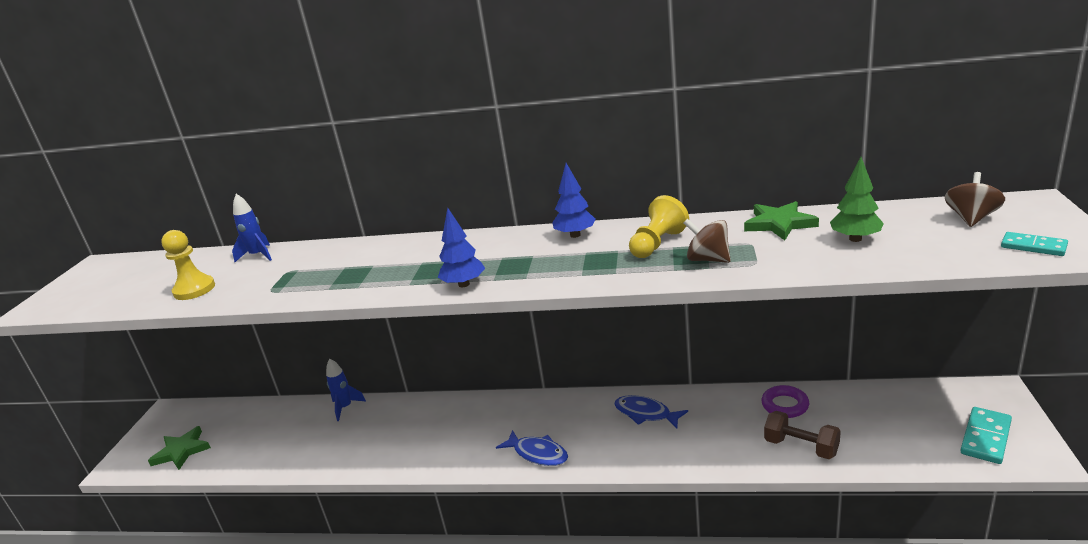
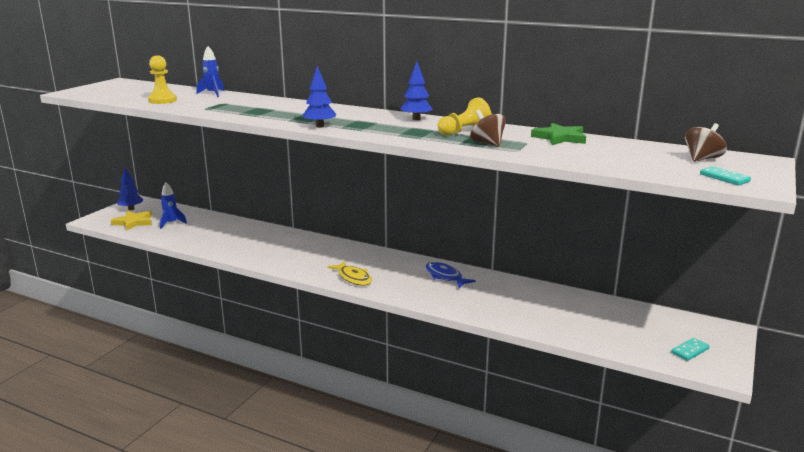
camera: 15 degrees right, 5 degrees down
(164, 427) = (131, 209): none -> blue tree
(181, 451) = (134, 222): green star -> yellow star
(345, 407) = (247, 225): blue rocket -> blue rocket (171, 223)
(538, 453) = (353, 278): blue fish -> yellow fish
(785, 405) = (551, 297): purple ring -> none
(801, 447) = (541, 320): brown dumbbell -> none
(855, 239) = (602, 153): green tree -> none
(985, 437) = (690, 351): turquoise domino -> turquoise domino, size x0.64

